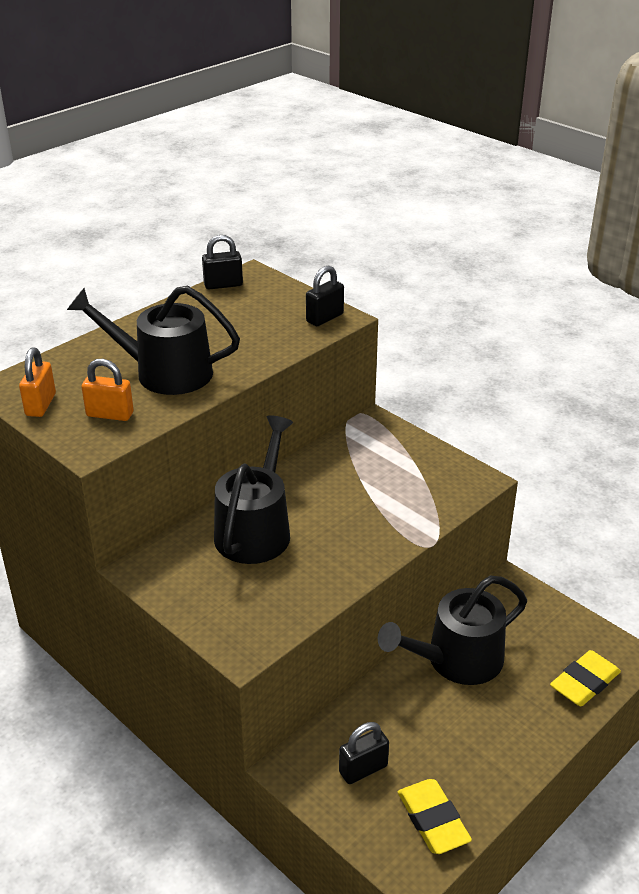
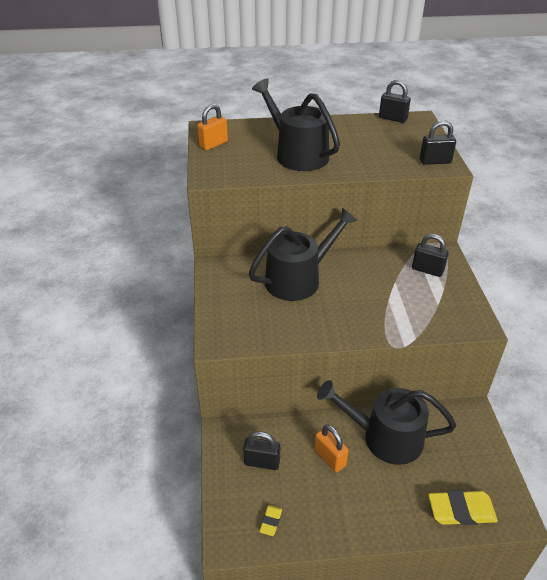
camera: 40 degrees right, 5 degrees up
(110, 414) = (241, 164): orange padlock -> orange padlock (329, 458)
(378, 449) = (427, 270): none -> black padlock
(433, 820) = (271, 521): yellow eraser -> yellow eraser, size x0.50

